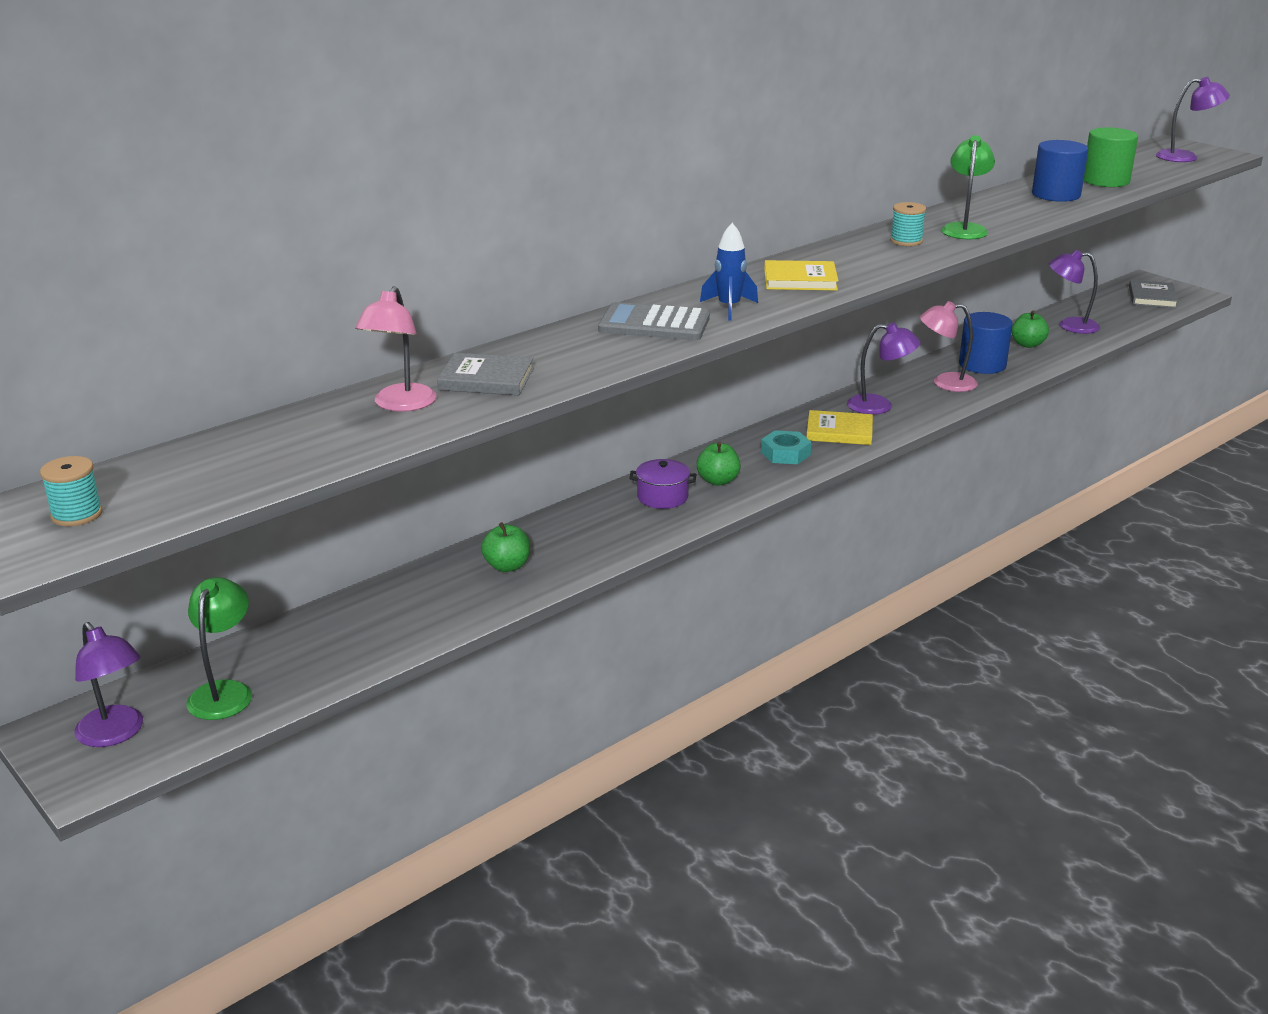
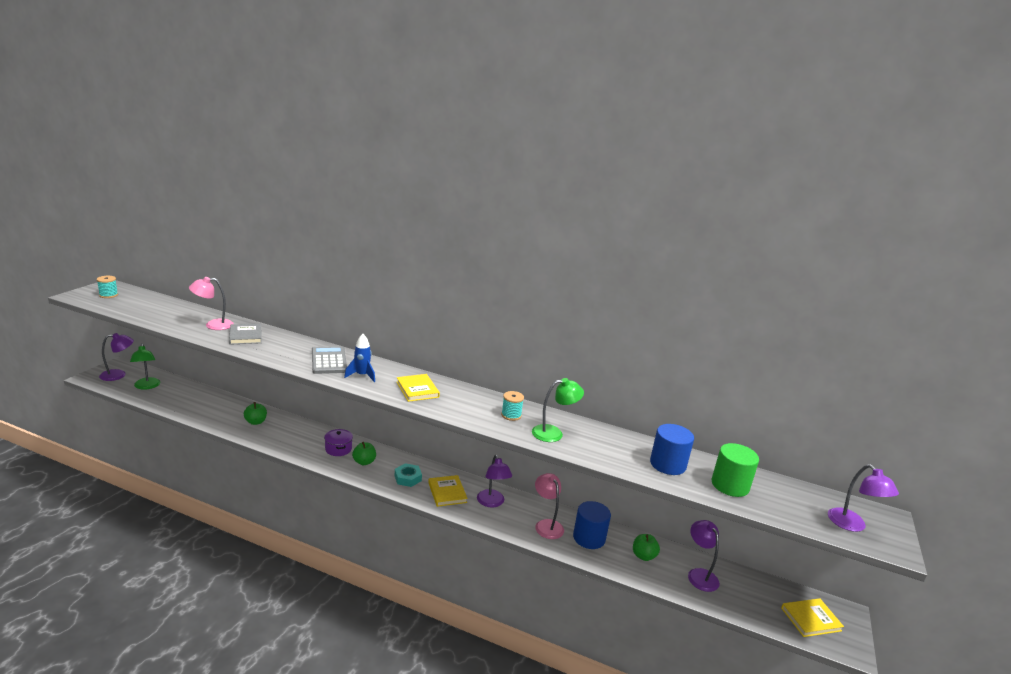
camera: 60 degrees right, 5 degrees down
(116, 734) = (118, 375): purple lamp -> purple lamp turned 135 degrees counterclockwise
(224, 692) = (147, 386): green lamp -> green lamp turned 90 degrees clockwise
(1152, 297) = (811, 619): grey book -> yellow book

